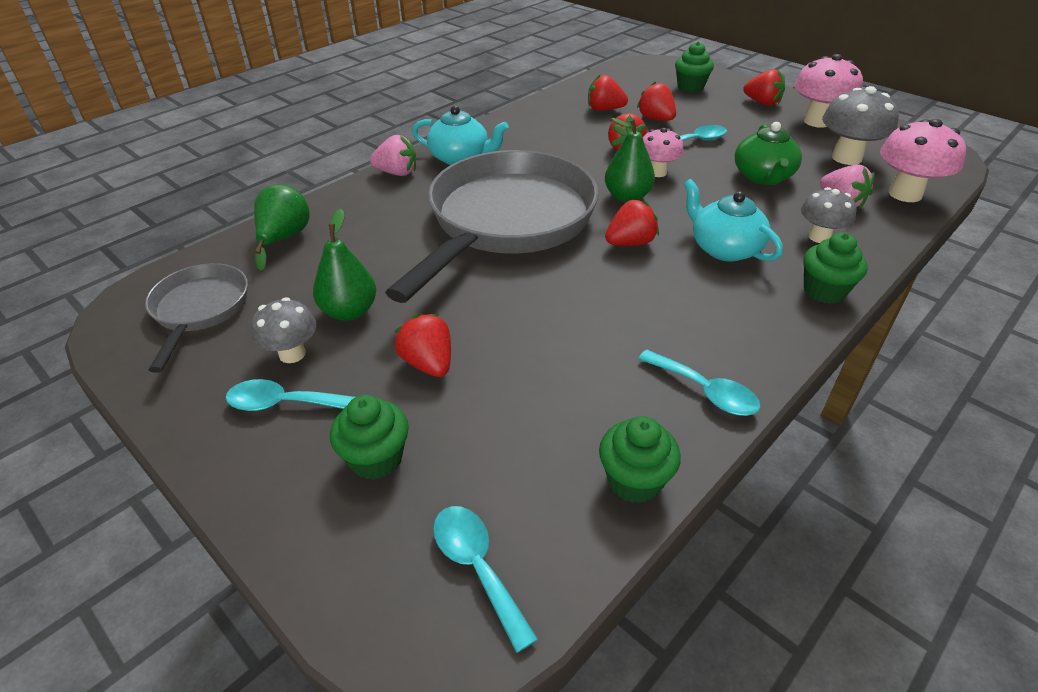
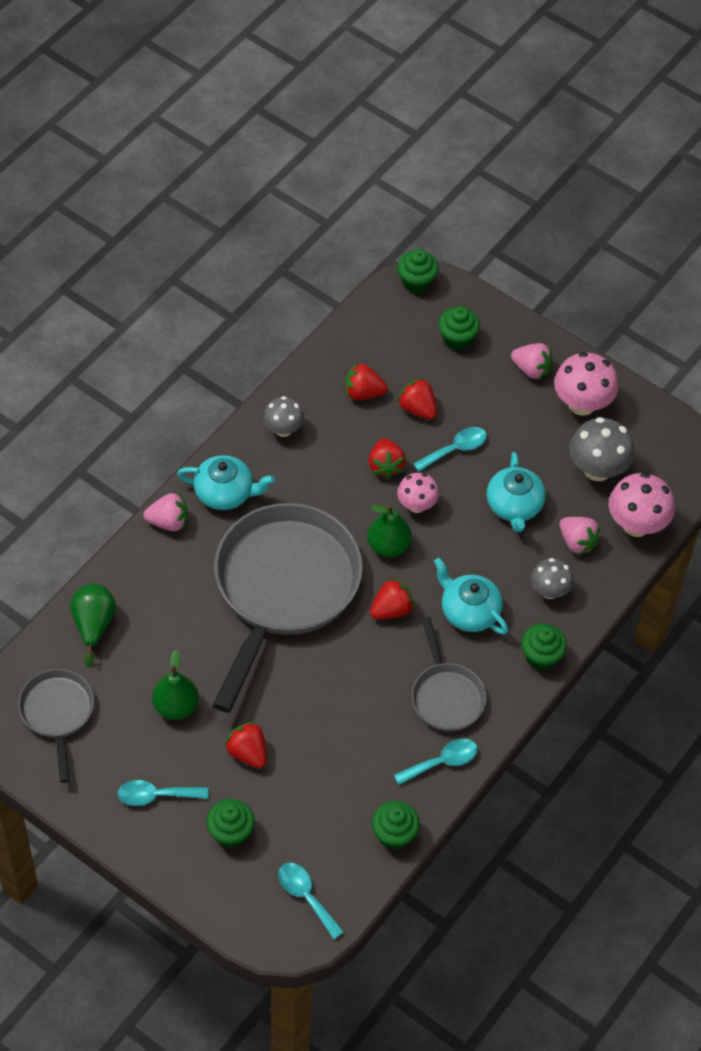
camera: 10 degrees left, 15 degrees up
(292, 354) = (146, 752): grey mushroom -> grey mushroom (283, 429)
(652, 62) = (416, 282): none -> green cupcake
(704, 321) = (446, 696): none -> grey pan
(705, 391) = (442, 762): turquoise spoon -> turquoise spoon turned 60 degrees counterclockwise
(762, 103) = (531, 369): red strawberry -> pink strawberry
(763, 176) = (514, 506): green teapot -> turquoise teapot

